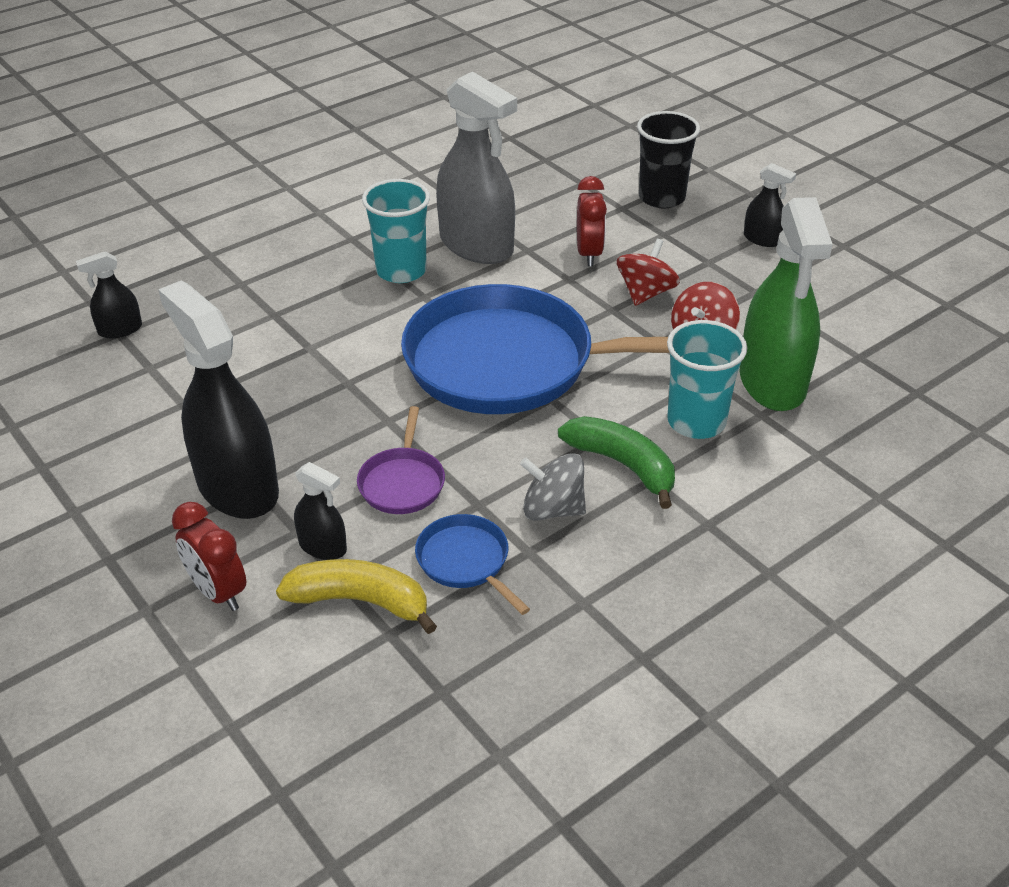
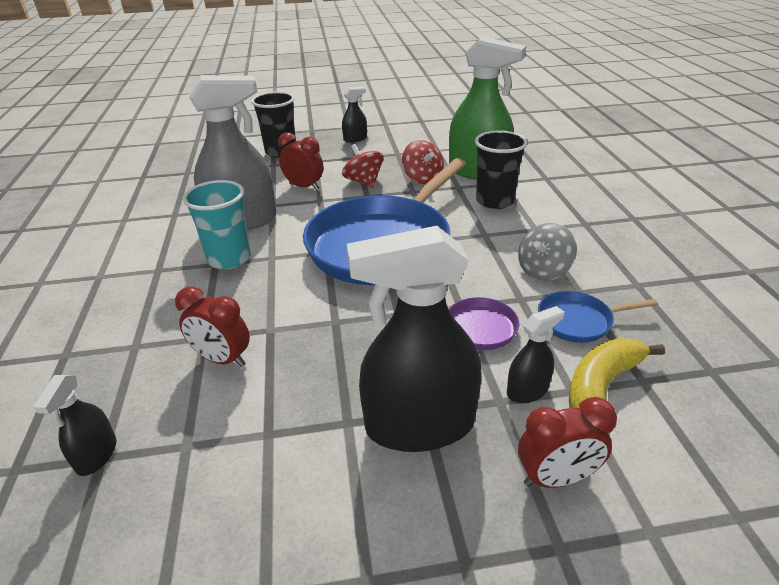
camera: 60 degrees left, 5 degrees down
(253, 339) = (222, 359): none -> red clock
(623, 465) = (517, 234): green banana -> none
(696, 422) = (494, 201): turquoise cup -> black cup

